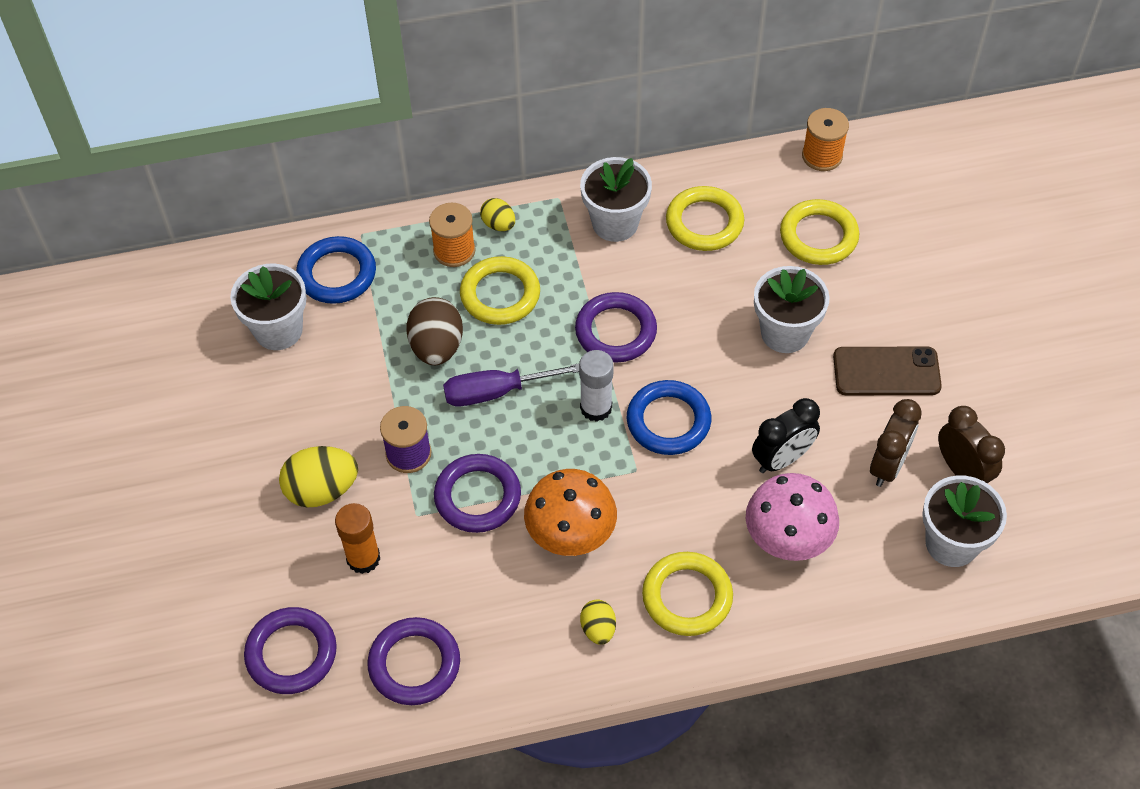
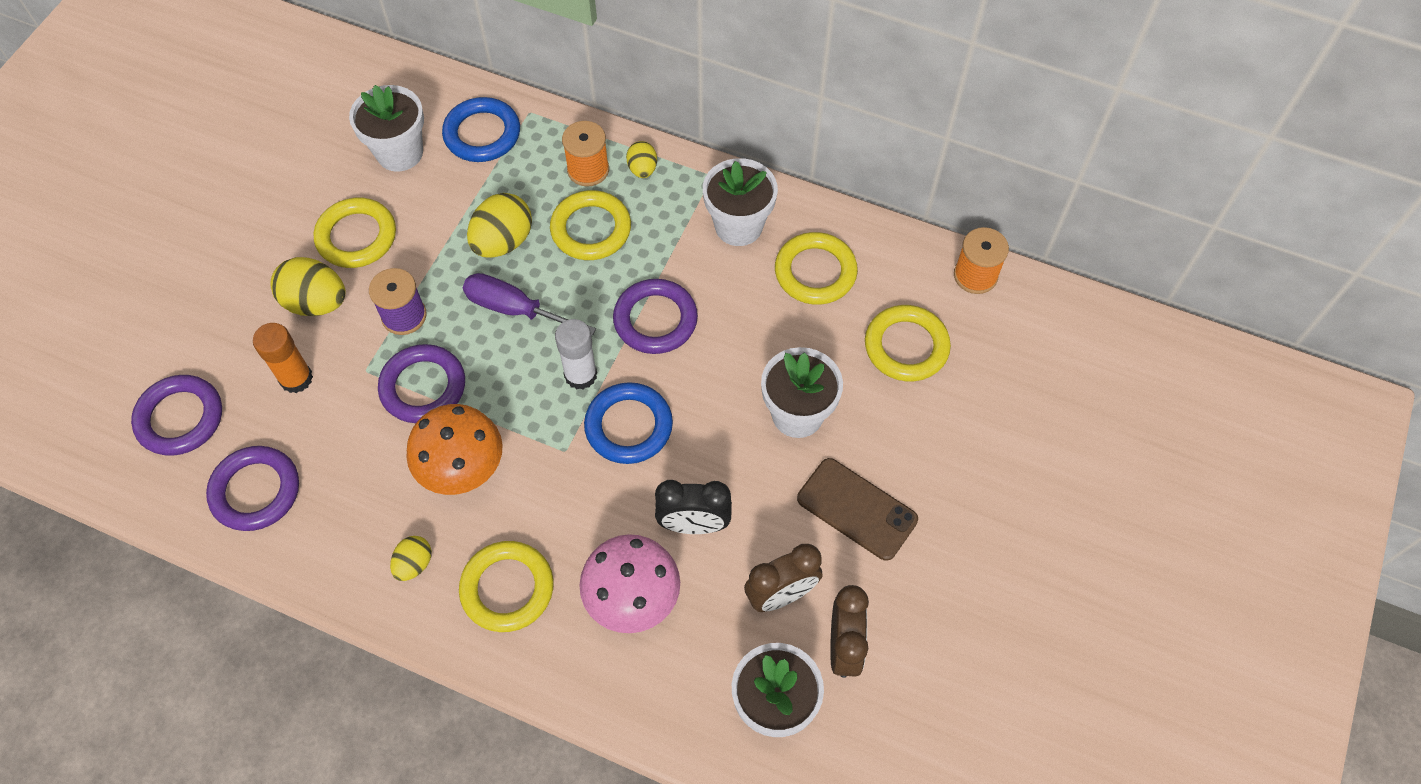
camera: 35 degrees right, 5 degrees up
(306, 418) = (356, 236): none -> yellow ring
(437, 347) = (503, 242): brown egg -> yellow egg

